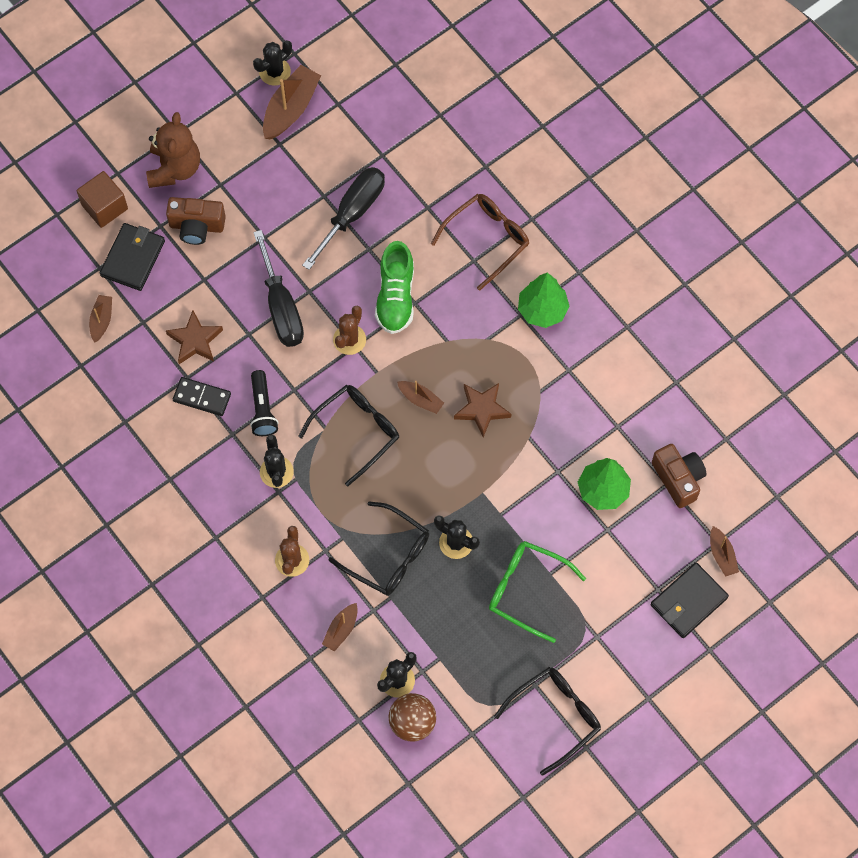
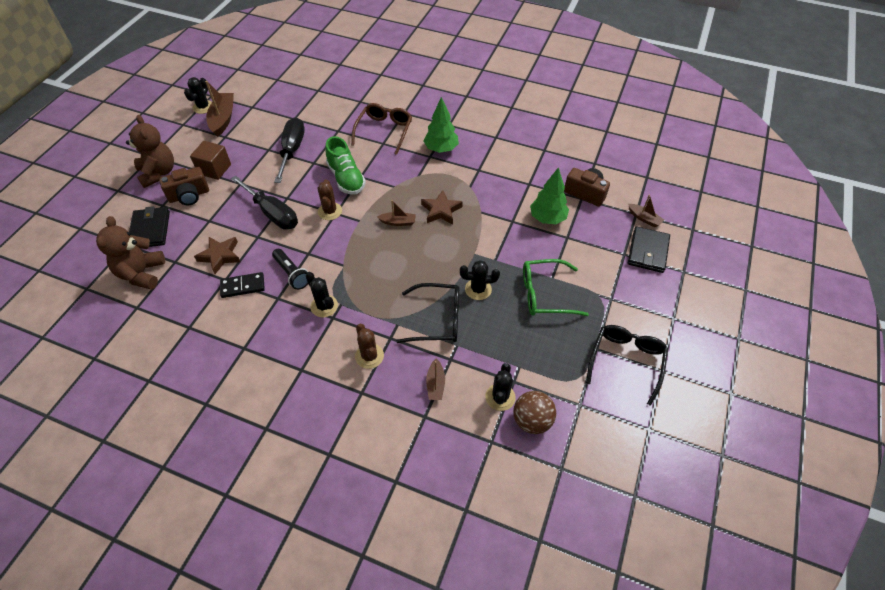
camera: 30 degrees left, 15 degrees down
(101, 320) = (141, 273): brown boat -> brown teddy bear
(104, 207) = (116, 211): brown cube -> brown cube (214, 169)
(356, 432) = (367, 258): black glasses -> none

